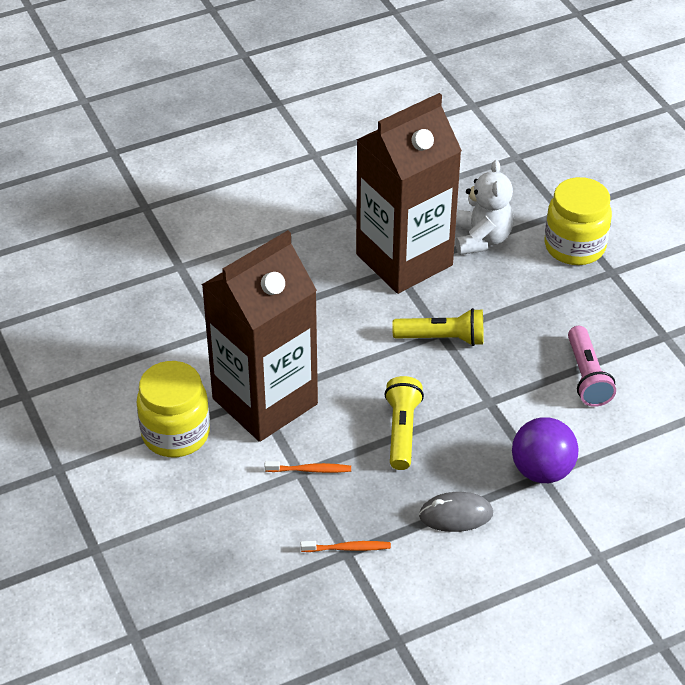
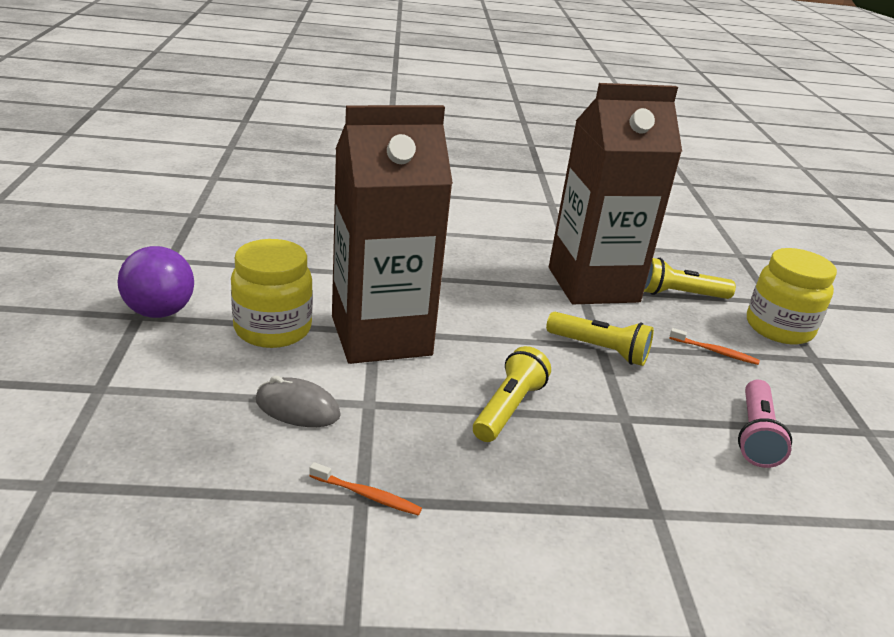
camera: 20 degrees right, 15 degrees down
(310, 470) = (382, 405): orange toothbrush -> orange toothbrush (715, 351)
(456, 515) = (523, 512): grey mouse -> grey mouse (297, 408)
(482, 239) = (680, 294): white teddy bear -> yellow flashlight
(542, 470) = (660, 507): purple ball -> purple ball (159, 312)

